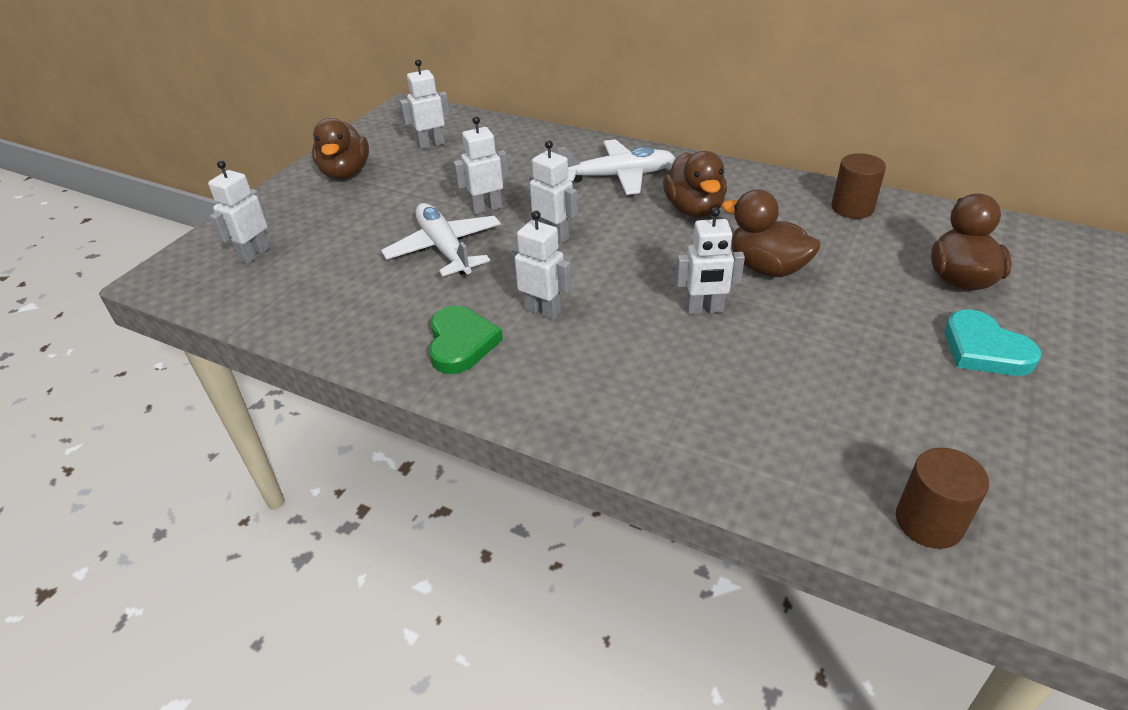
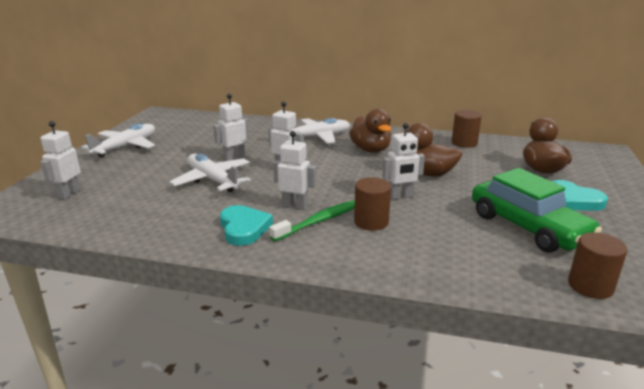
camera: 15 degrees left, 15 degrees down
(345, 173) = (125, 147): brown duck -> white plane
(431, 144) = (183, 129): white robot -> none
(461, 343) = (244, 228): green heart -> turquoise heart
(568, 343) = (319, 221): none -> green toothbrush
(642, 354) = (371, 222): none -> brown cylinder
(881, 395) = (528, 227): none -> green car

